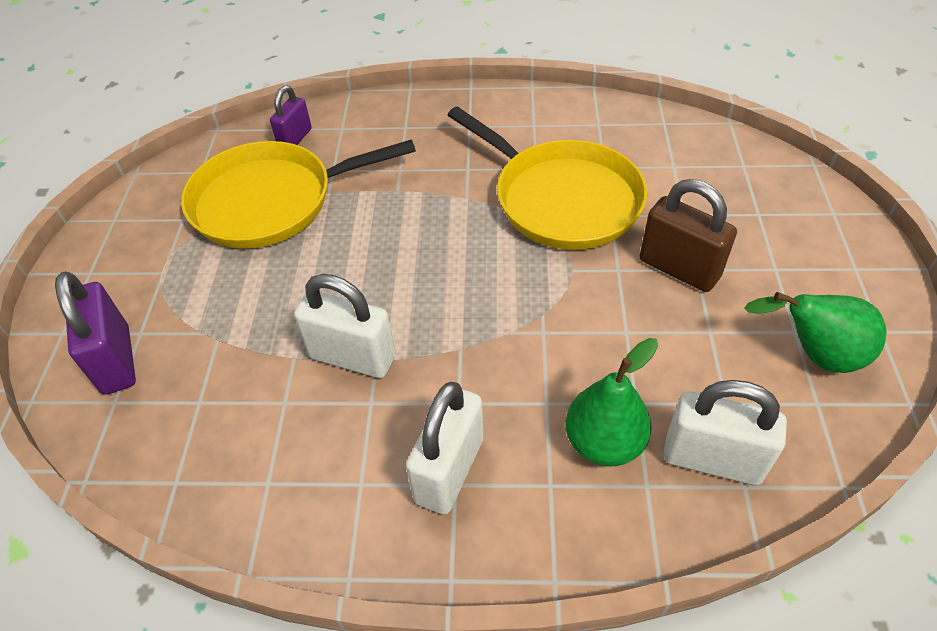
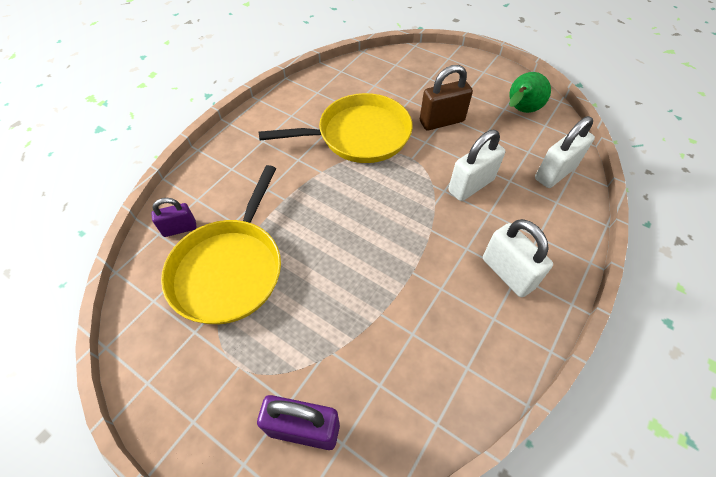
camera: 60 degrees left, 5 degrees up
(295, 138) = (179, 229): purple padlock -> purple padlock turned 75 degrees counterclockwise
(352, 357) = (402, 282): white padlock -> white padlock (471, 186)
(603, 442) = (525, 204): green pear -> none

